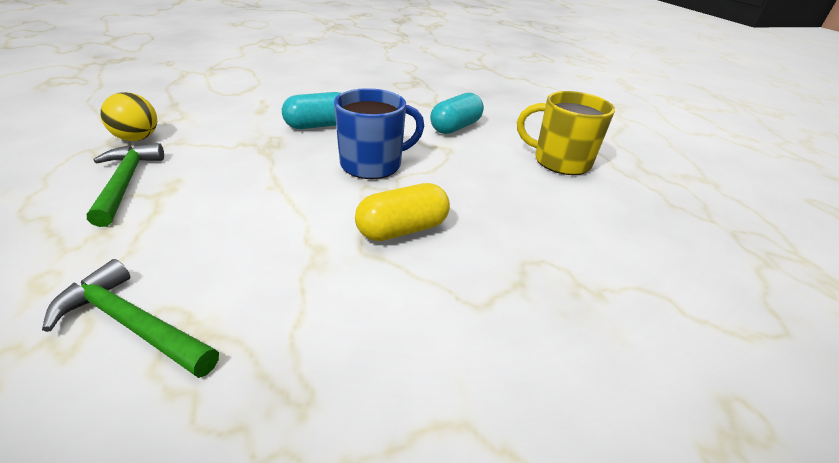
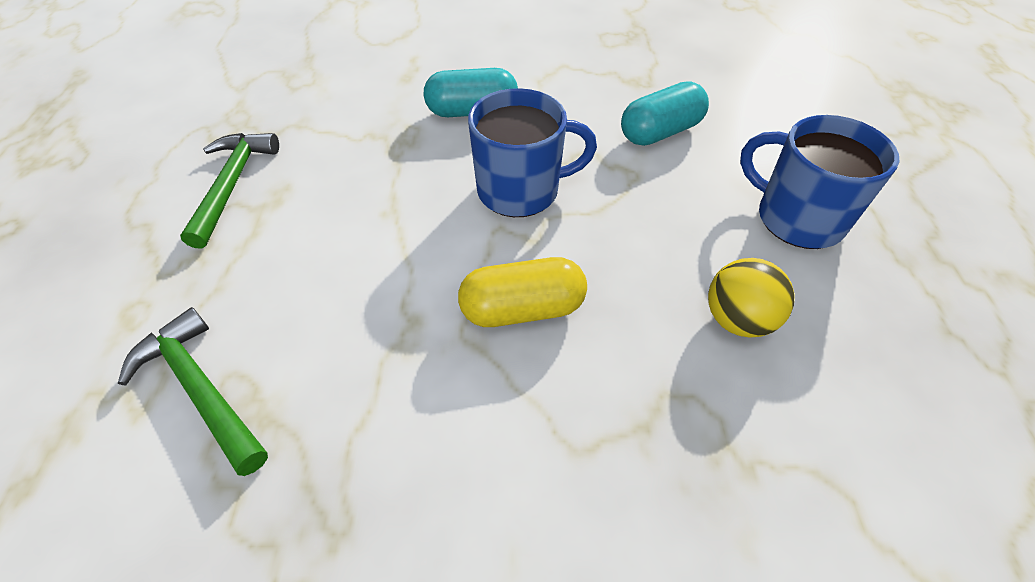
camera: 20 degrees right, 15 degrees up
(137, 138) = (257, 114): yellow ball -> yellow ball (737, 320)
(560, 161) = (797, 218): yellow mug -> blue mug

